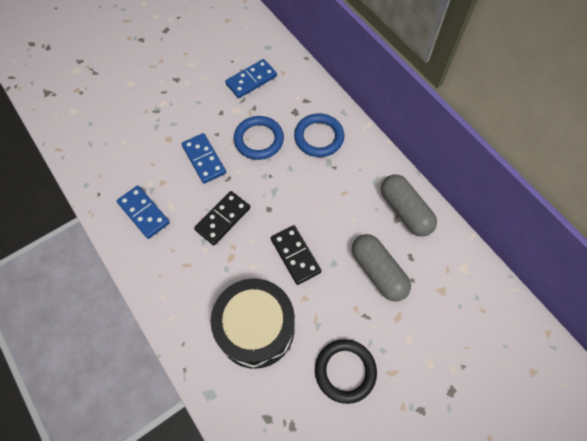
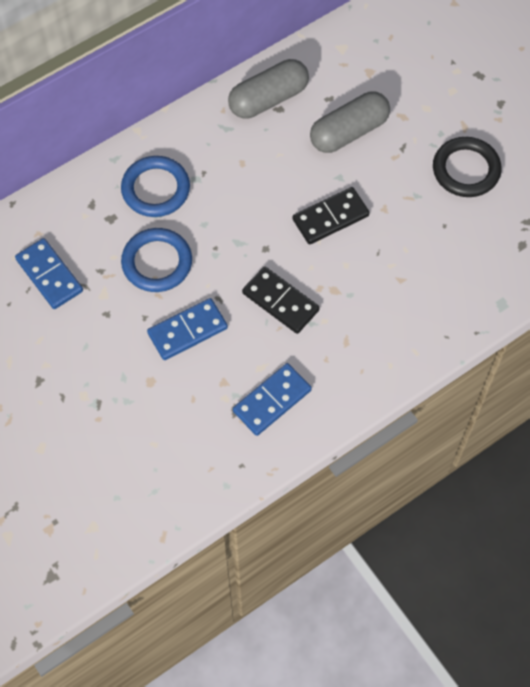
camera: 90 degrees left, 0 degrees up
(255, 328) = (423, 259): black drum -> none

